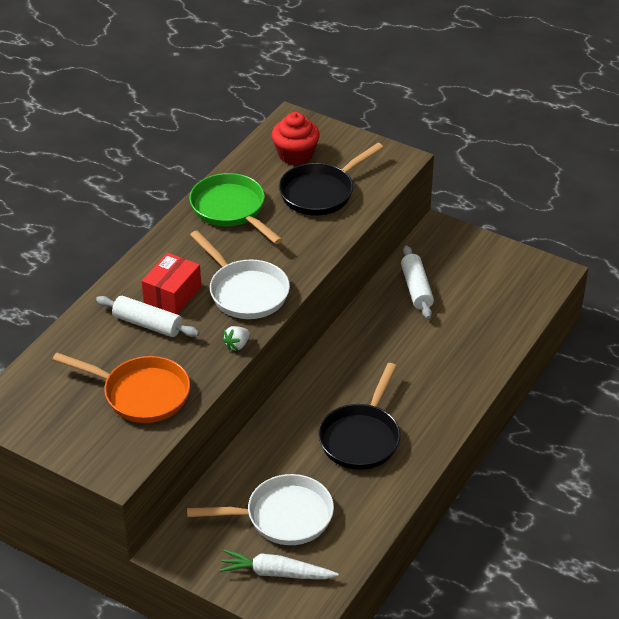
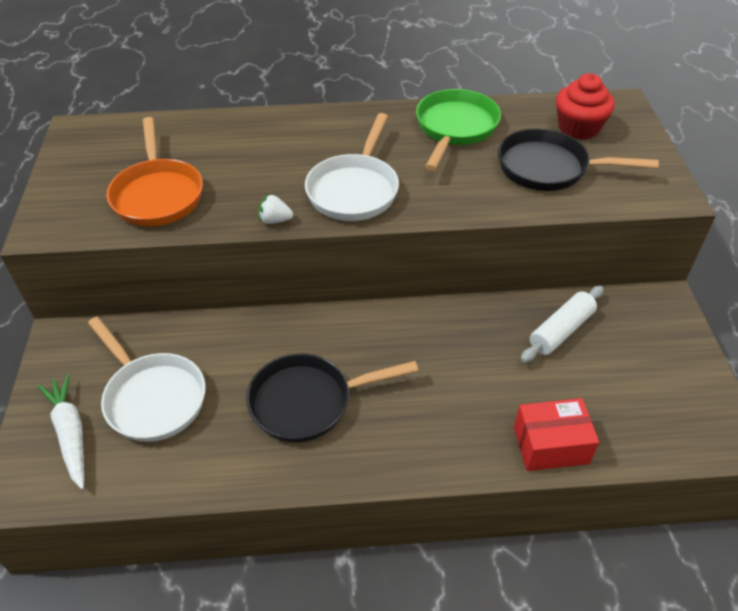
camera: 55 degrees right, 5 degrees up
(147, 324) = (253, 155): white rolling pin -> none
(172, 295) = (305, 150): red box -> red box (550, 445)

